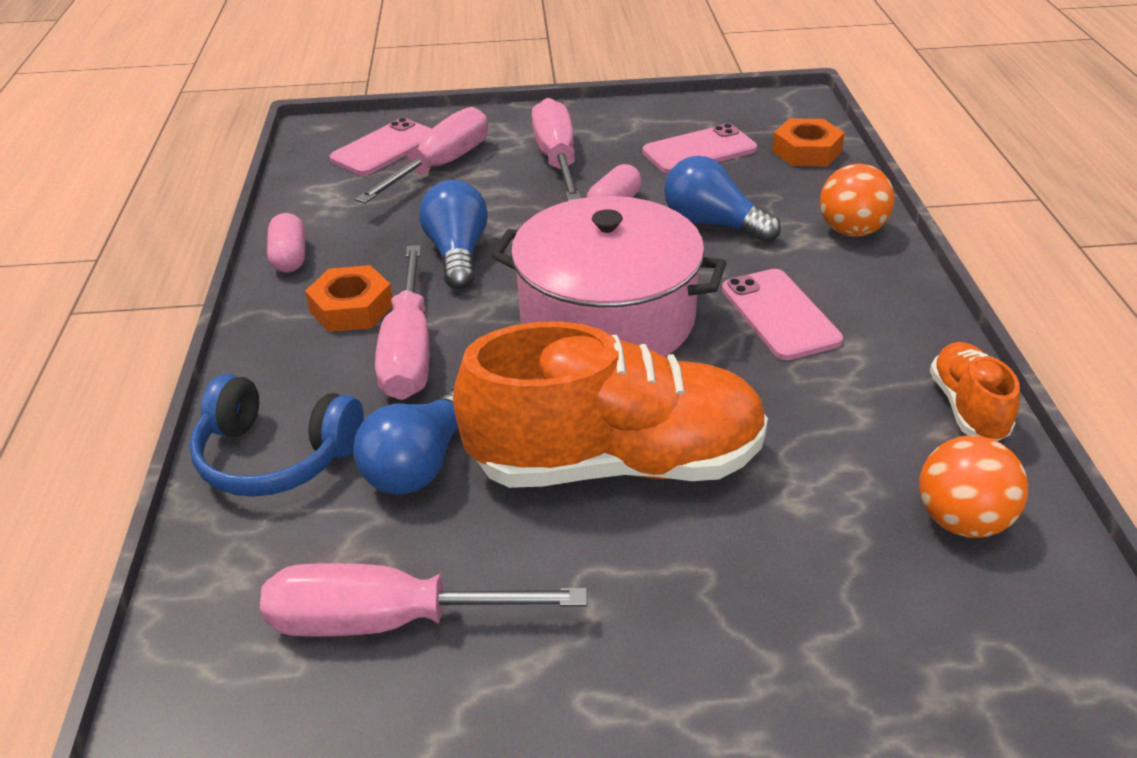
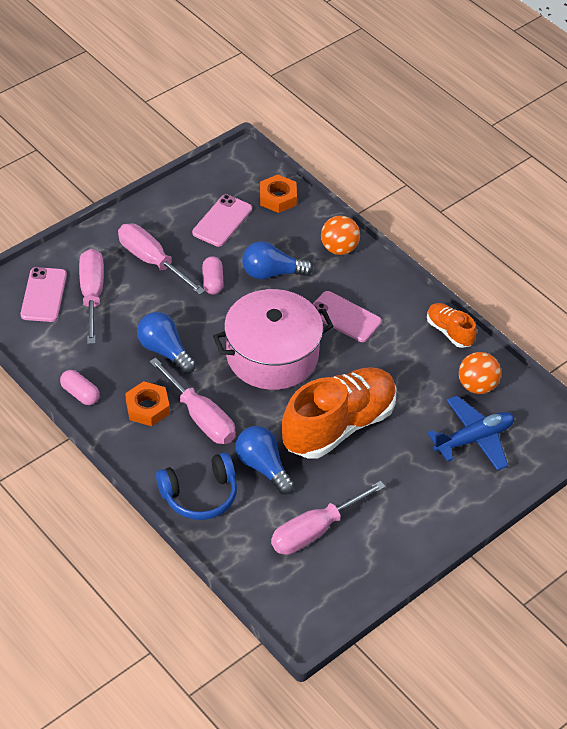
camera: 40 degrees left, 10 degrees up
(420, 464) = (263, 467): blue light bulb -> blue light bulb turned 150 degrees clockwise
(878, 618) = (473, 439): none -> blue plane

